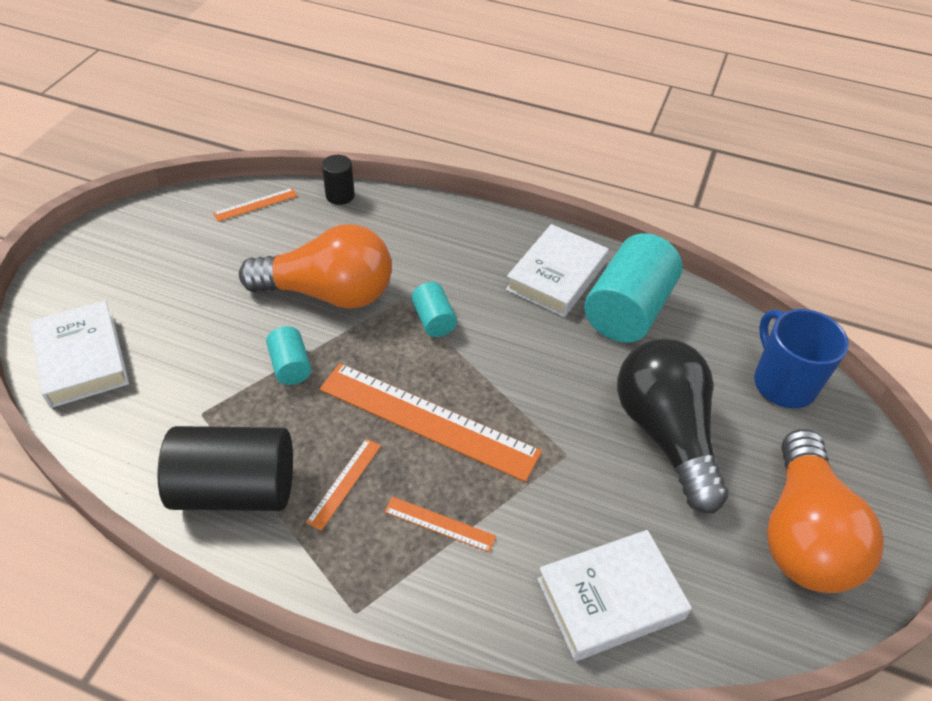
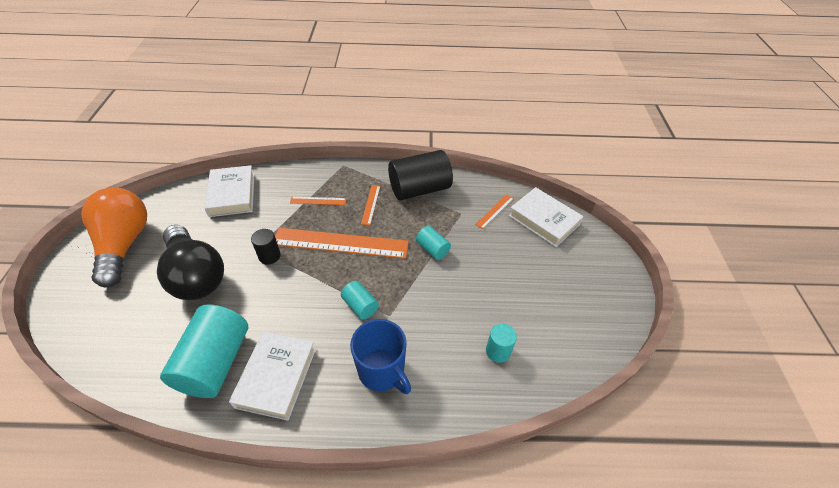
camera: 160 degrees right, 0 degrees up
(255, 204) = (549, 365): orange ruler -> orange ruler (494, 211)
(298, 230) = (498, 351): none -> turquoise cylinder
(328, 293) = (441, 303): orange light bulb -> none
(340, 195) = (491, 403): black cylinder -> black cylinder (269, 256)
(610, 599) = (232, 195): white book -> white book turned 60 degrees counterclockwise
(783, 383) = (102, 335): blue mug -> blue mug (382, 371)

